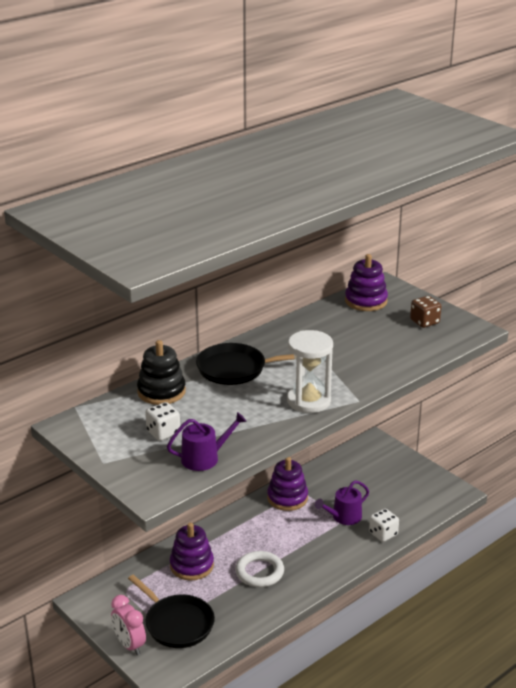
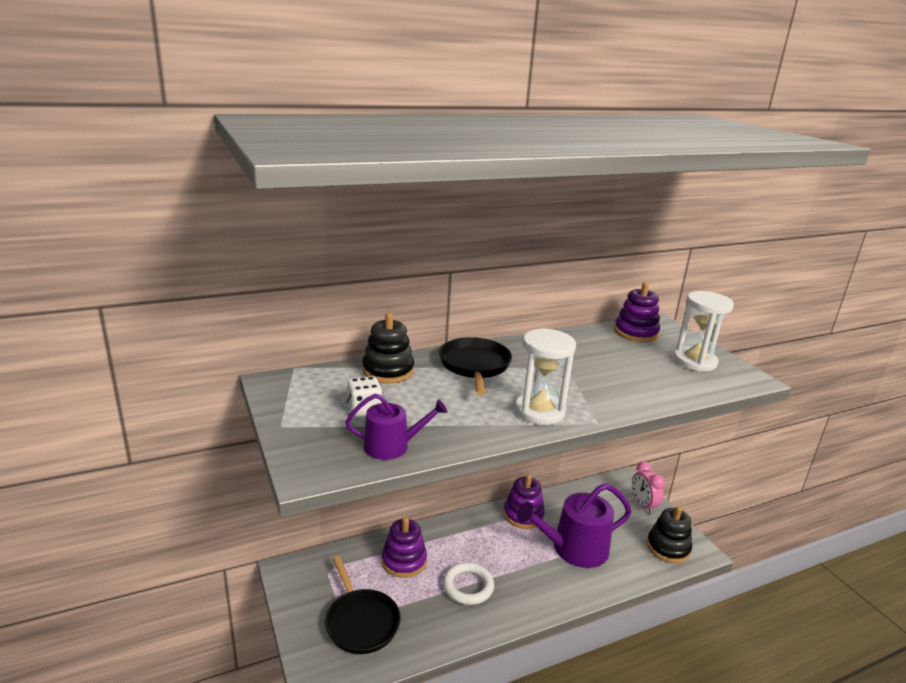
camera: 15 degrees right, 5 degrees down
(129, 645) = (302, 633): pink clock -> pink clock (643, 505)
(235, 369) = (475, 366): black pan -> black pan turned 75 degrees clockwise
(343, 517) = (573, 548): purple watering can -> purple watering can, size x1.82
(383, 534) = (610, 577): white dice -> none
(424, 322) = (694, 361): brown dice -> white hourglass
(428, 496) = (668, 548): none -> black stacking toy

